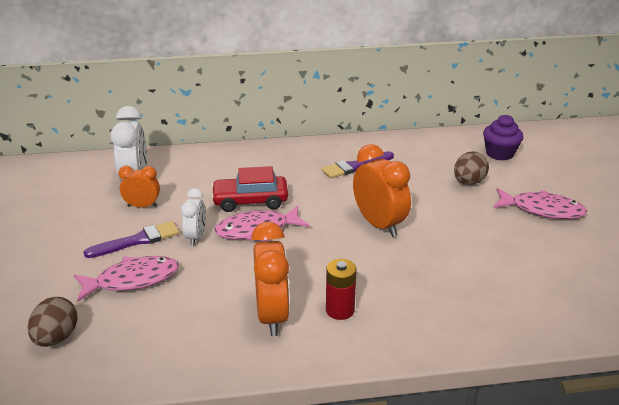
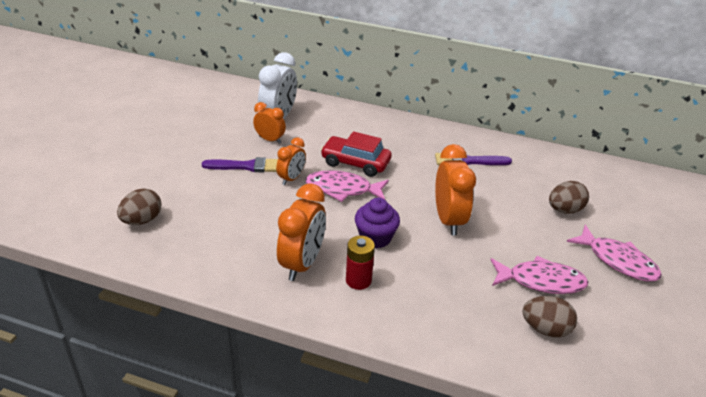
camera: 25 degrees right, 5 degrees up
(132, 280) = (221, 196): pink fish -> pink fish (541, 281)
(196, 237) = (291, 178): white clock -> orange clock
(499, 153) = (620, 192): purple cupcake -> purple cupcake (375, 238)
(533, 288) = (545, 329): none -> brown egg

